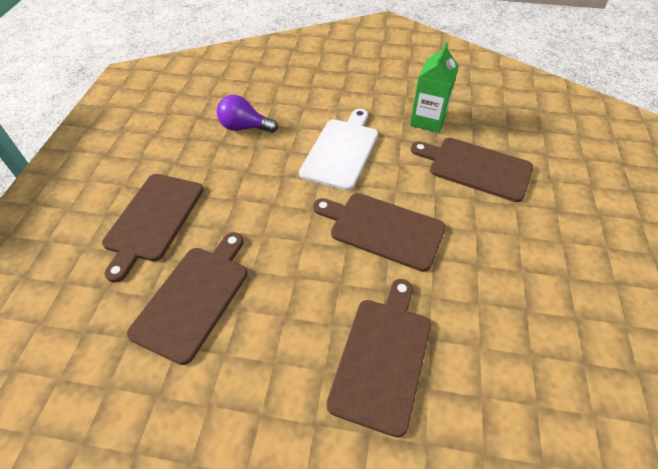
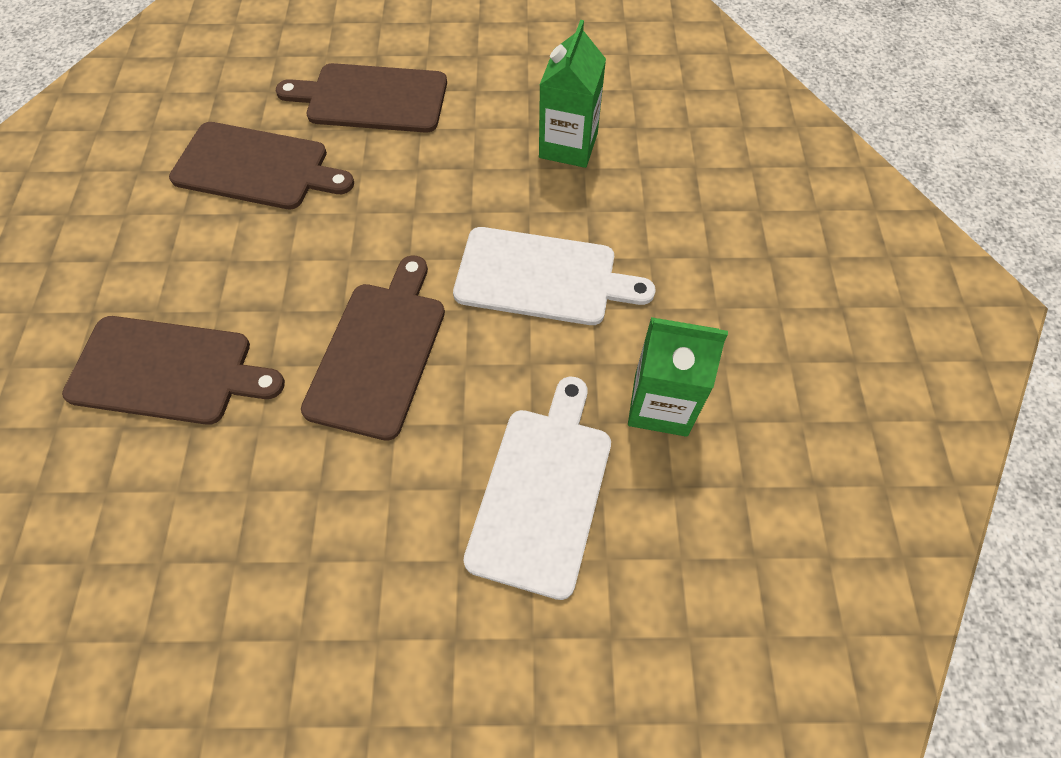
camera: 80 degrees right, 10 degrees up
(244, 127) = (568, 145): purple light bulb -> green carton
(476, 168) = (542, 491): brown cutting board -> white cutting board

